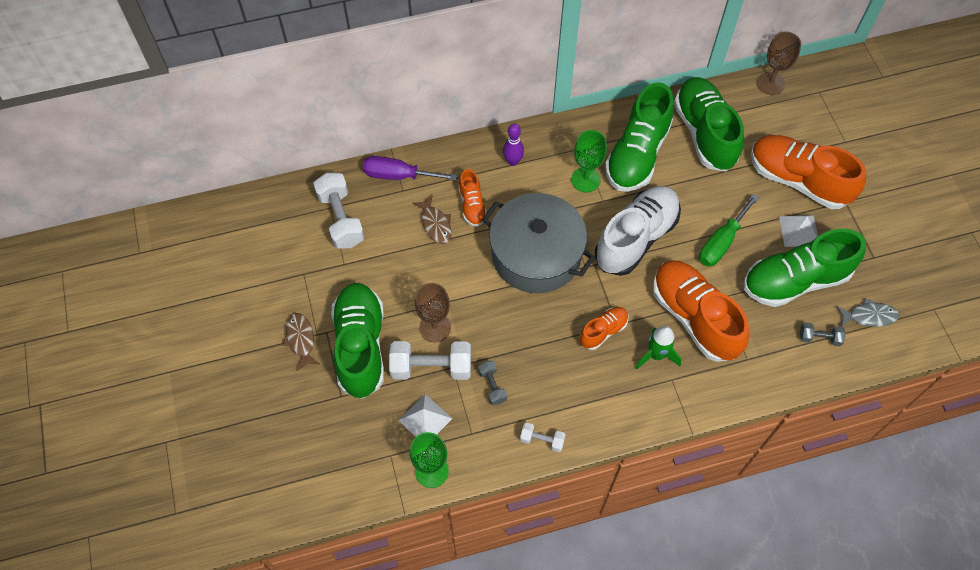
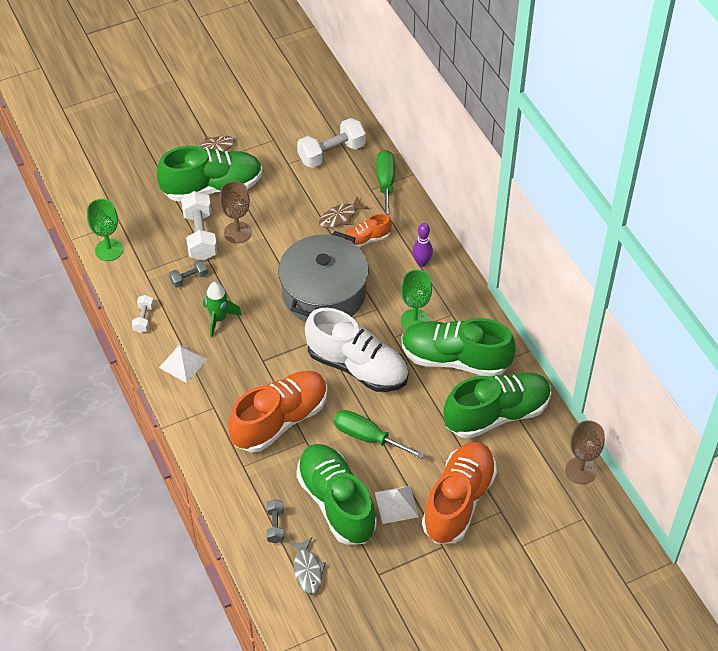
camera: 80 degrees right, 10 degrees down
(398, 175) = (385, 183): purple screwdriver -> green screwdriver
(425, 419) = (153, 239): white pyramid -> white pyramid (183, 363)
(603, 331) = (253, 351): orange shoe -> none
(656, 355) = (236, 393): green rocket -> green rocket (219, 319)

